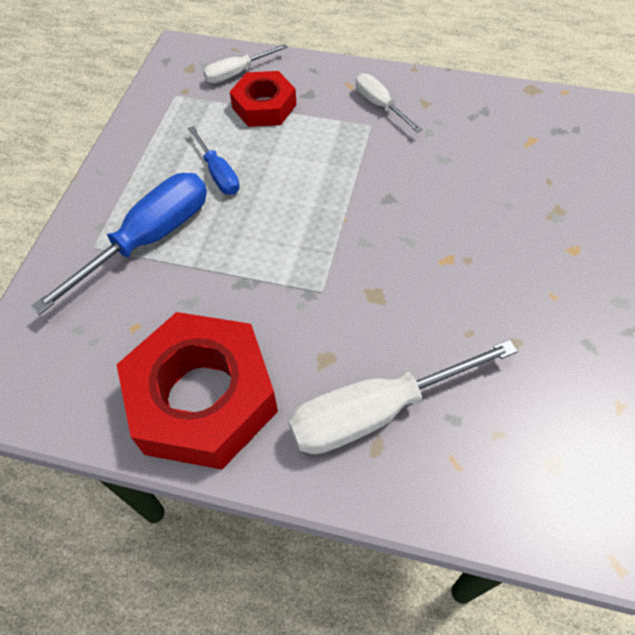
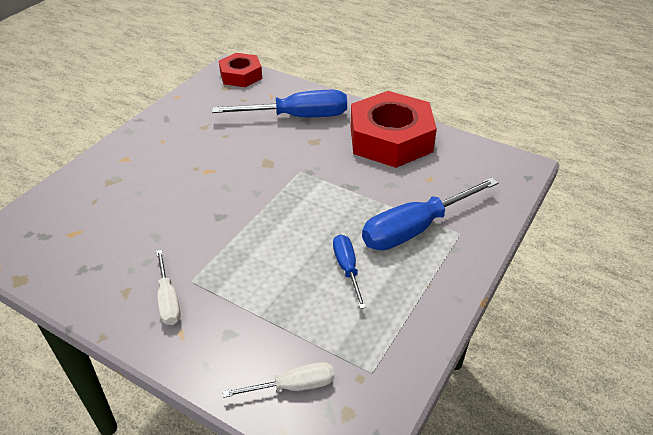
camera: 165 degrees left, 15 degrees down
(264, 106) = (280, 330): red nut -> red nut (241, 75)
(376, 412) = (298, 117): white screwdriver -> blue screwdriver

